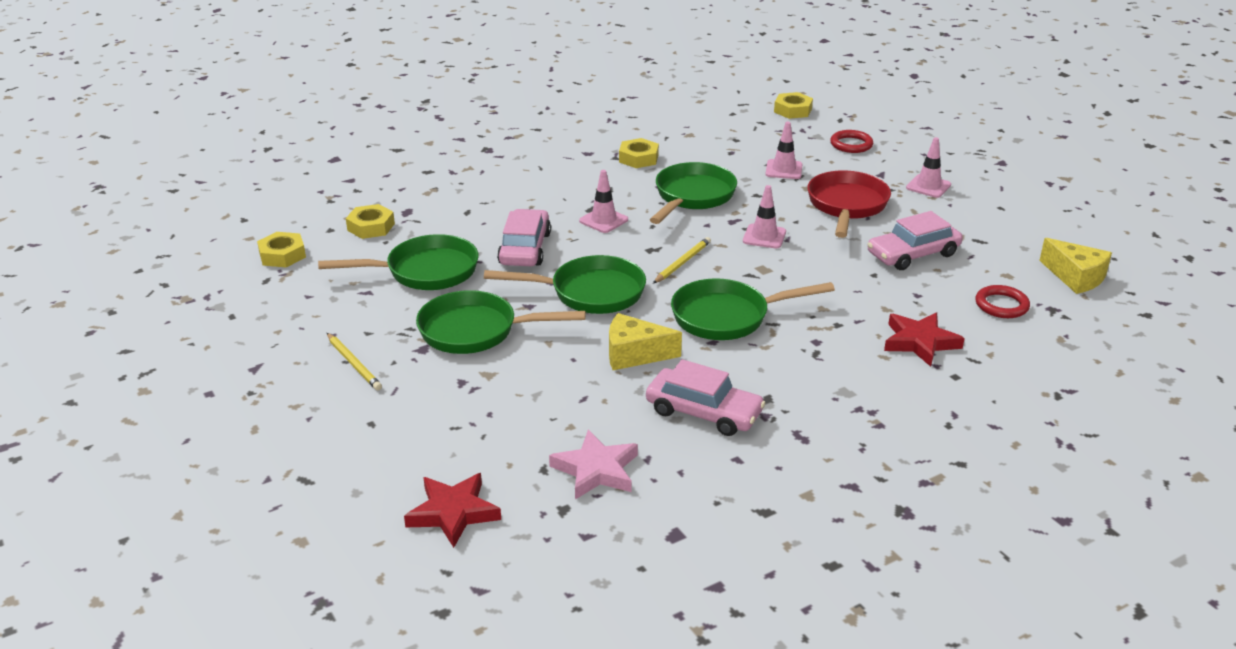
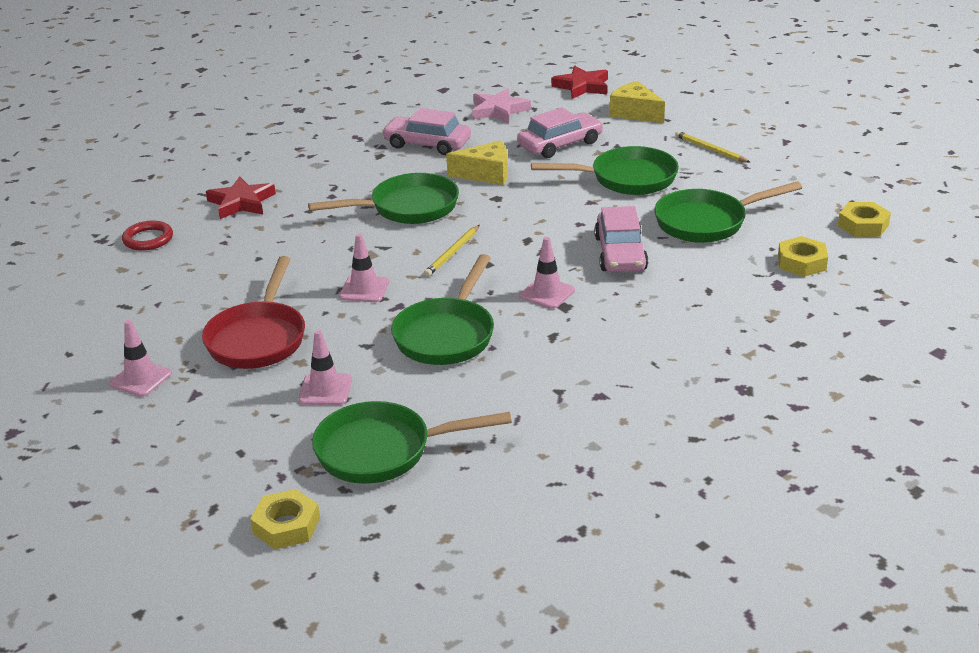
camera: 175 degrees right, 0 degrees up
(590, 293) = (538, 217): green pan -> green pan (383, 451)
(638, 158) = (526, 392): yellow nut -> none
(851, 144) = (215, 449): red ring -> none
(913, 254) = (207, 283): pink car -> pink car (560, 144)
(1075, 277) = (53, 273): yellow cheese -> yellow cheese (635, 113)

